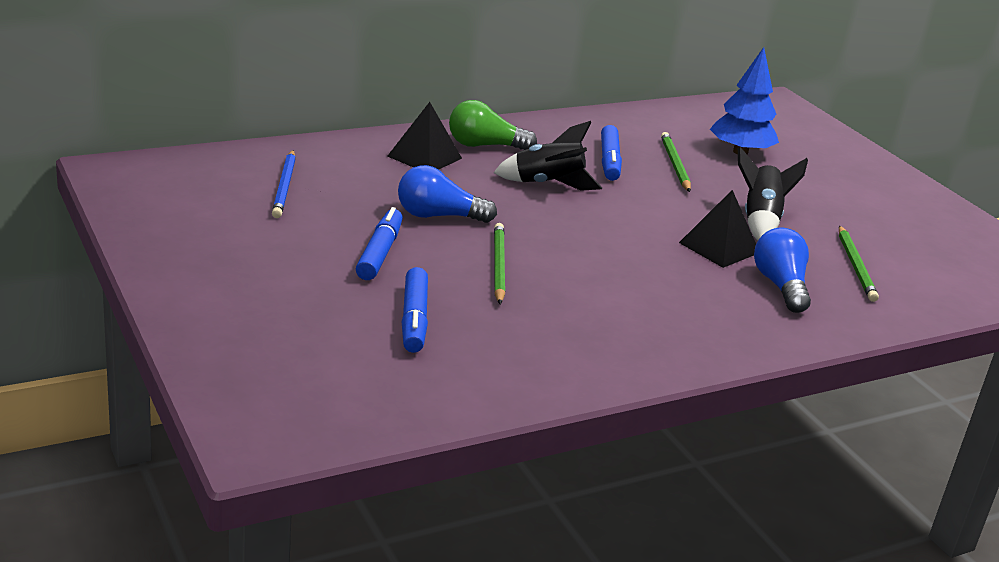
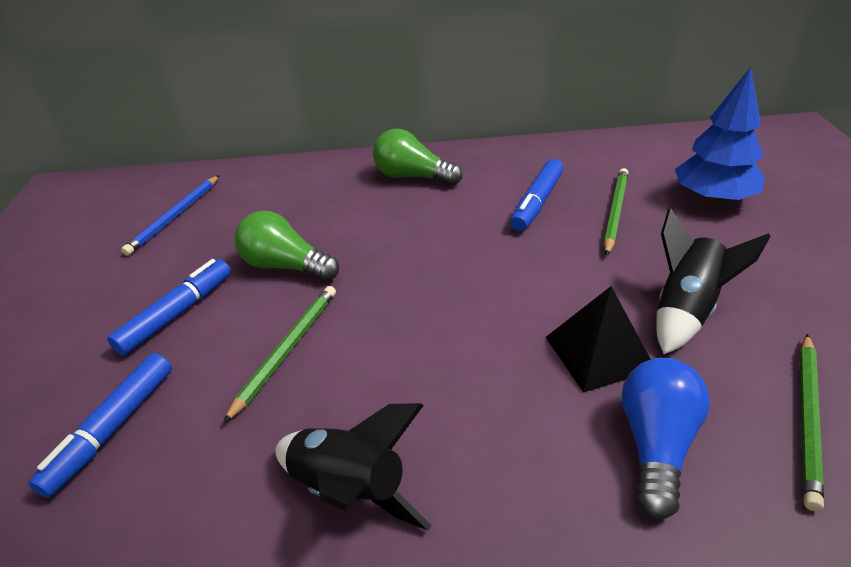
camera: 30 degrees right, 10 degrees up
(424, 157) = (339, 188): black pyramid -> none
(438, 216) = (286, 266): blue light bulb -> green light bulb
(548, 184) = (442, 231): black rocket -> black rocket (350, 490)

